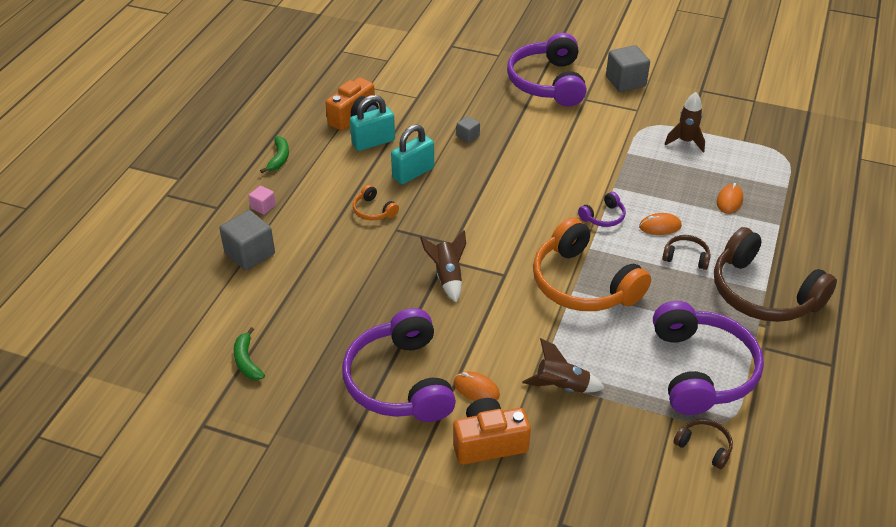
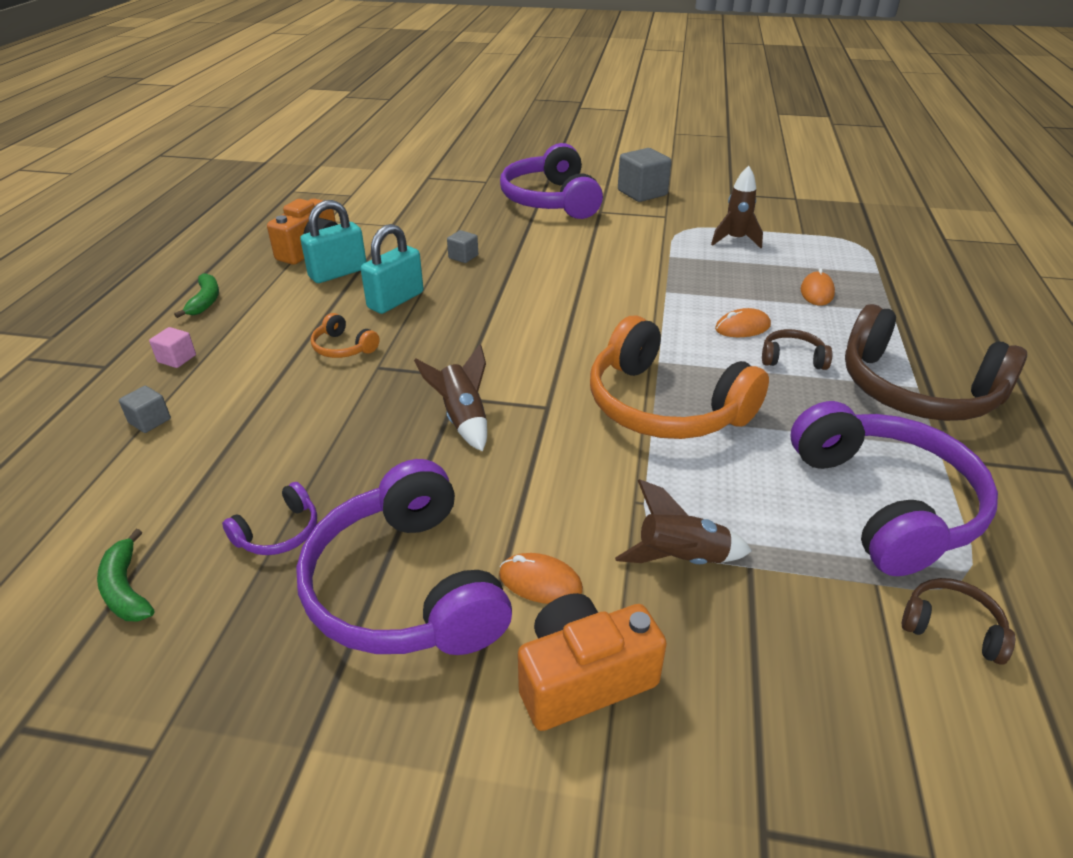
camera: 10 degrees left, 5 degrees down
(250, 254) = (150, 421): grey cube -> grey cube, size x0.52
(603, 217) = (664, 324): purple headphones -> purple headphones (279, 532)

